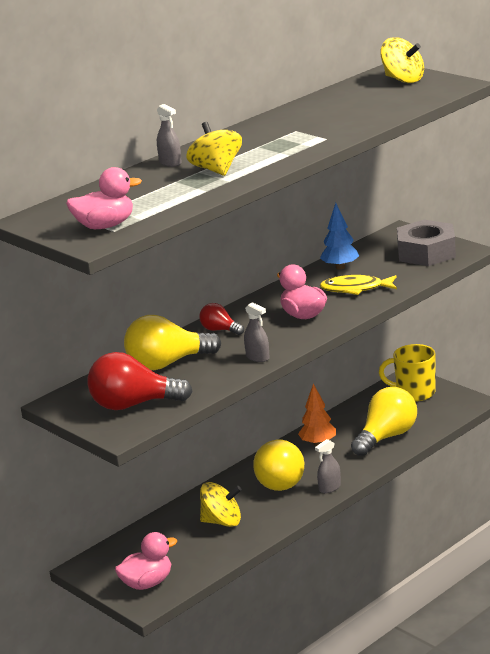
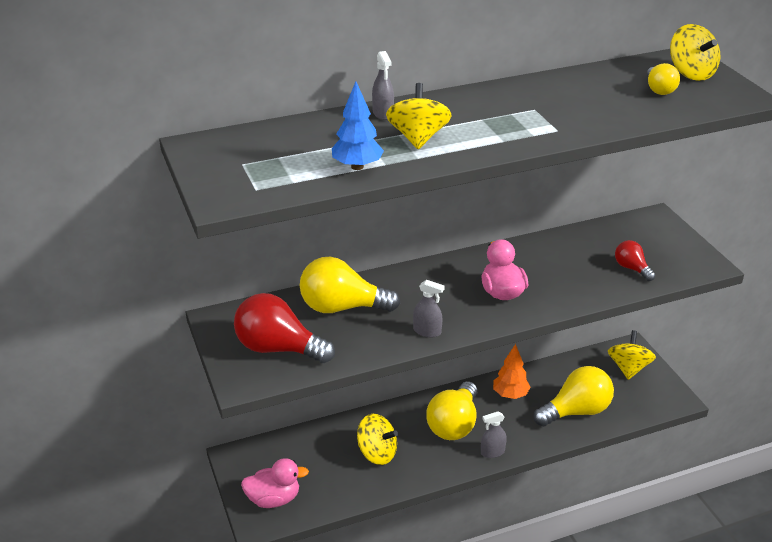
camera: 20 degrees right, 10 degrees up
(105, 226) = (253, 180): pink duck -> none
(220, 330) = (415, 283): red light bulb -> red light bulb (631, 268)
(257, 357) = (427, 331): grey spray bottle -> grey spray bottle turned 45 degrees counterclockwise
(340, 267) = (573, 243): blue tree -> blue tree (357, 166)
(355, 289) = (572, 276): yellow fish -> none
(386, 95) = (659, 90): none -> yellow light bulb
(414, 393) = (628, 368): yellow mug -> yellow spinning top
(426, 252) = (667, 254): grey nut -> none

